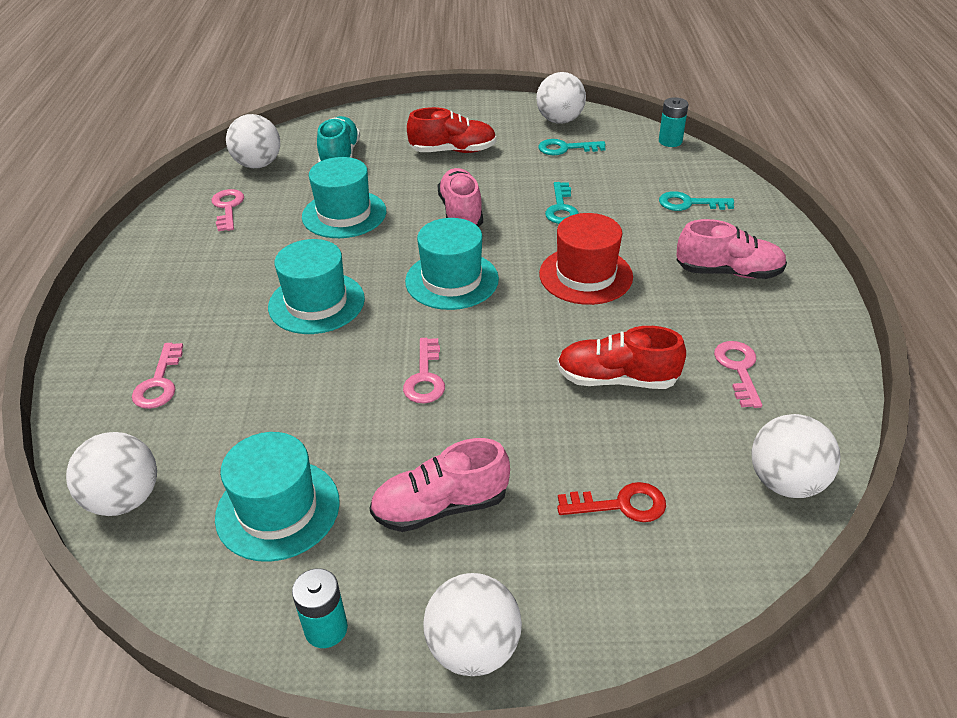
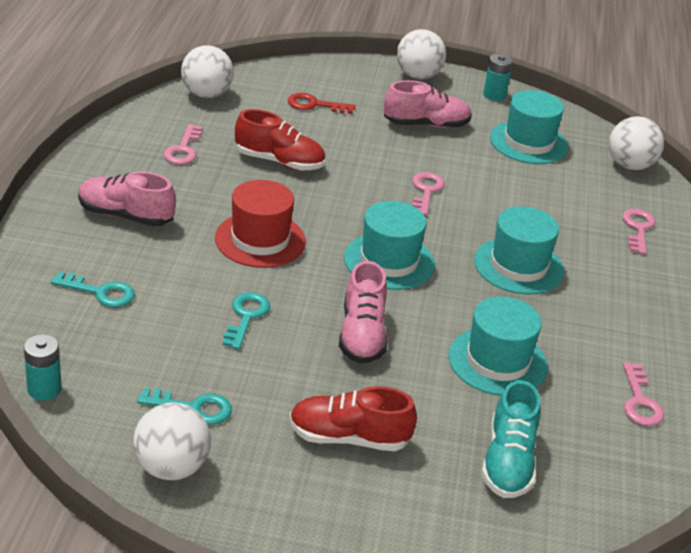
camera: 175 degrees left, 5 degrees down
(258, 164) = (621, 471): white ball -> none

